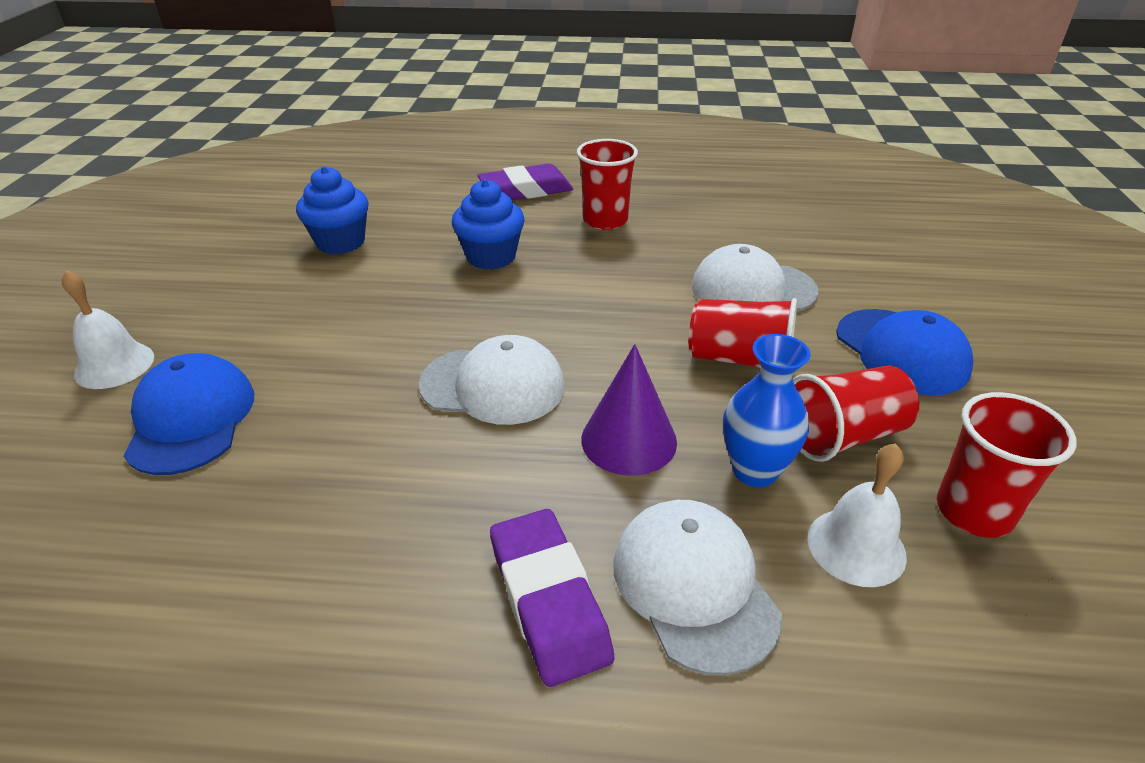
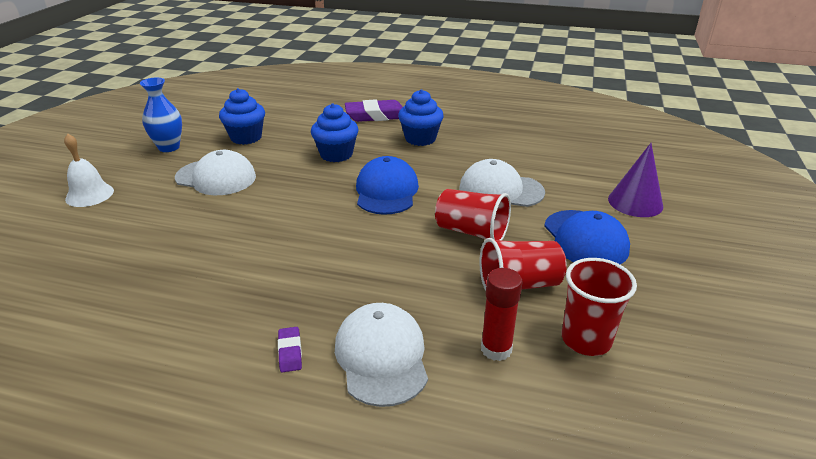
camera: 10 degrees right, 5 degrees down
(191, 419) = (122, 229): blue cap -> blue cap (386, 191)
(493, 385) = (306, 230): white cap -> white cap (216, 177)
(548, 600) = (290, 352): purple eraser -> purple eraser, size x0.47
(605, 220) = (420, 139): red cup -> blue cupcake
(629, 440) = (377, 271): purple cone -> purple cone (635, 202)
(755, 470) = (450, 298): blue vase -> blue vase (169, 147)
(856, 546) = (496, 349): white bell -> red glue stick

